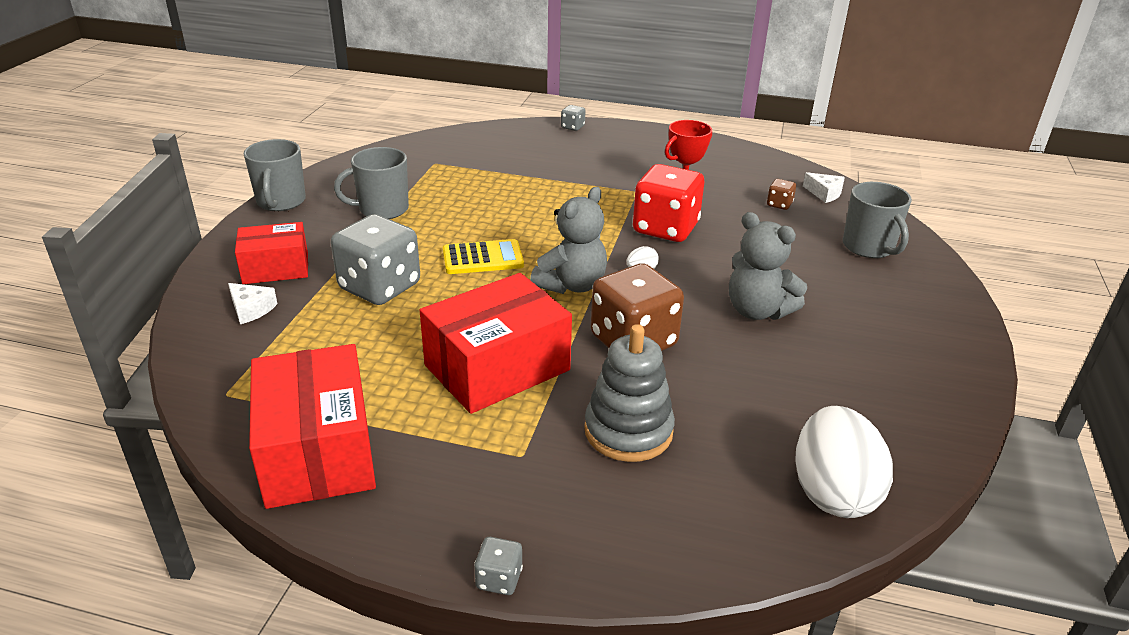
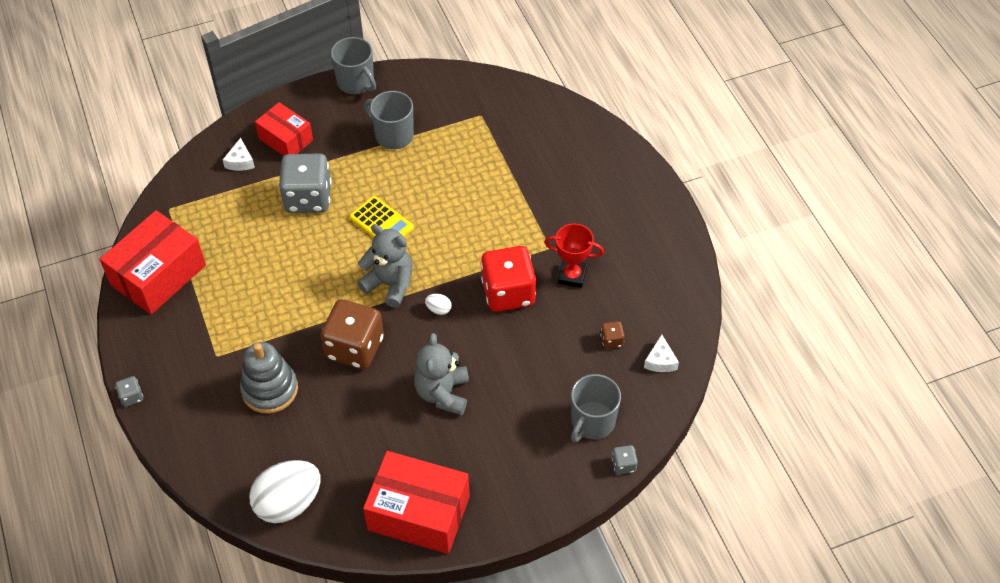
camera: 55 degrees right, 20 degrees up
(281, 202) = (356, 83): grey mug -> grey mug turned 90 degrees counterclockwise
(497, 368) = (278, 301): red box -> red box (419, 513)
(571, 285) = (390, 284): grey teddy bear -> grey teddy bear turned 150 degrees counterclockwise
(572, 127) = (621, 150): grey dice -> grey dice (623, 465)

